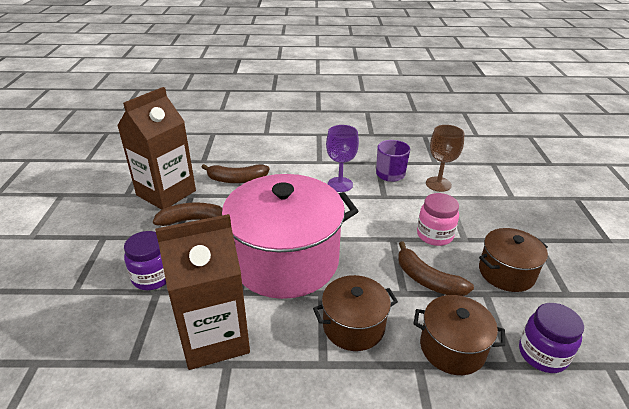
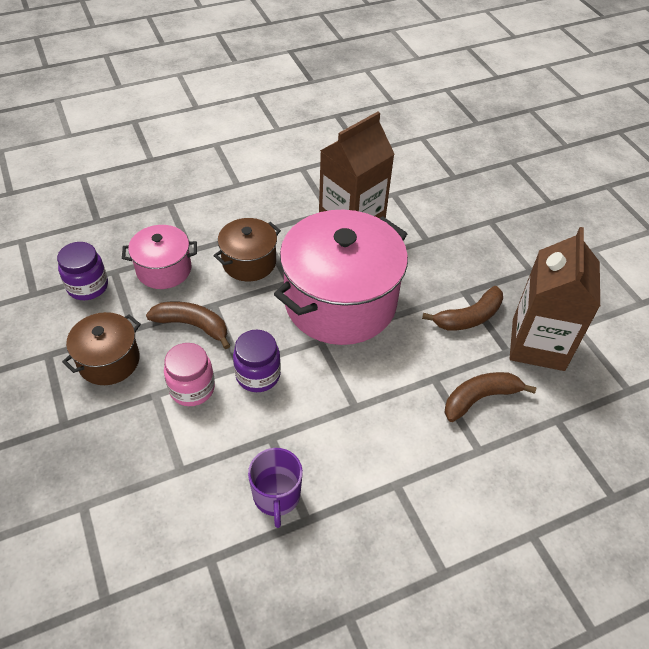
camera: 155 degrees right, 15 degrees up
(153, 277) = (443, 250): purple jar -> purple jar (258, 375)
(340, 184) = (340, 440): purple goblet -> none
(438, 184) = (198, 496): brown goblet -> none
(452, 348) = (164, 269): brown pot -> pink pot

